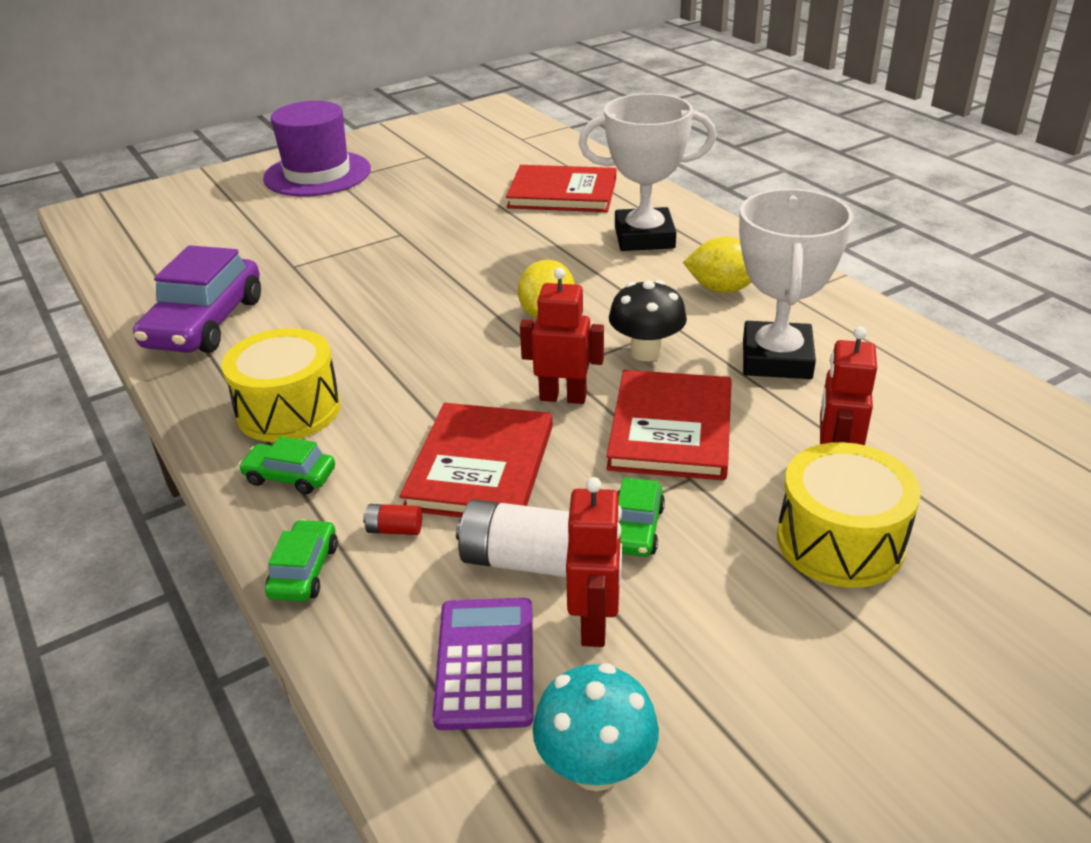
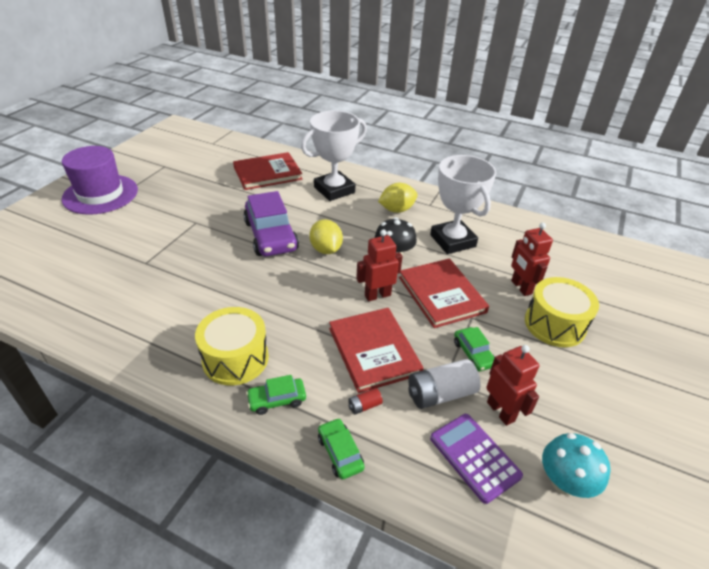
camera: 35 degrees left, 5 degrees up
(205, 323) = (122, 320): purple car -> purple car (271, 236)

